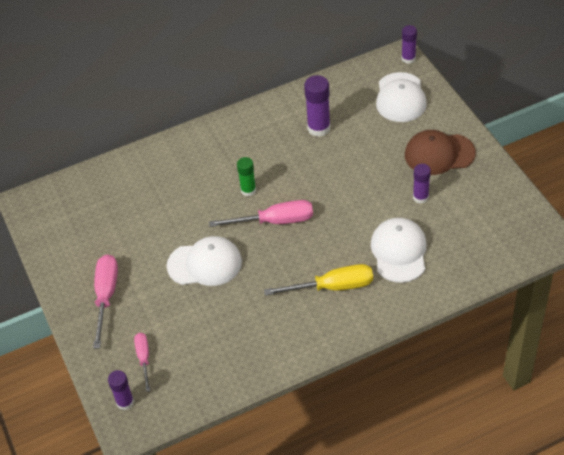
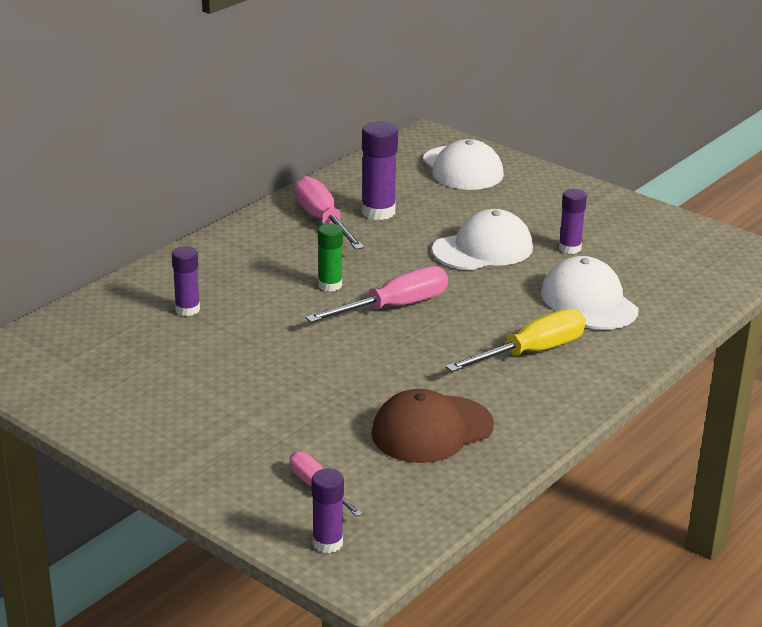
camera: 30 degrees left, 20 degrees down
(106, 296) = (201, 435): pink screwdriver -> pink screwdriver (323, 221)
(205, 264) = (328, 368): white cap -> white cap (483, 249)
(408, 58) = (441, 135): purple glue stick -> purple glue stick (187, 309)
(439, 154) = (557, 207): brown cap -> brown cap (432, 430)

